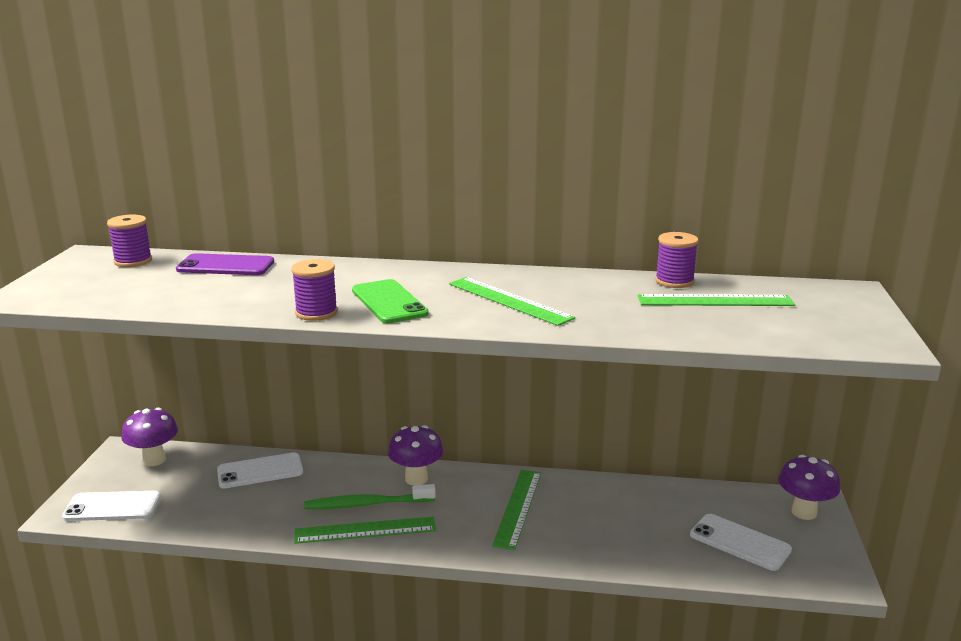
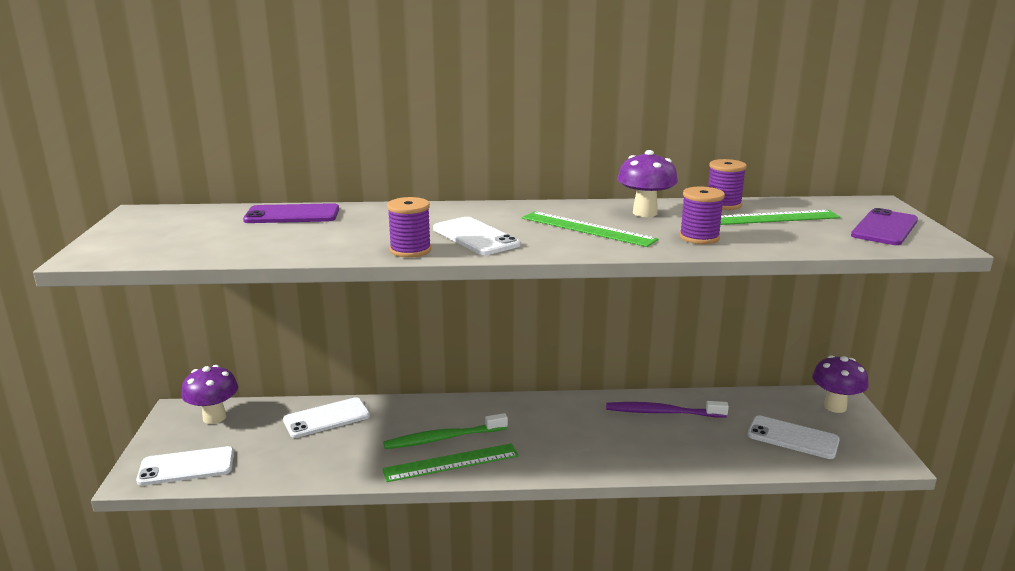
camera: 10 degrees left, 0 degrees up
(133, 261) = (193, 216): purple spool -> purple spool (699, 237)
(389, 302) = (475, 237): green phone -> white phone
(416, 479) = (481, 411): purple mushroom -> purple mushroom (645, 213)
(518, 507) = (586, 427): green ruler -> none
(606, 499) = (662, 412): none -> purple toothbrush
(837, 321) = (885, 228): none -> purple phone

